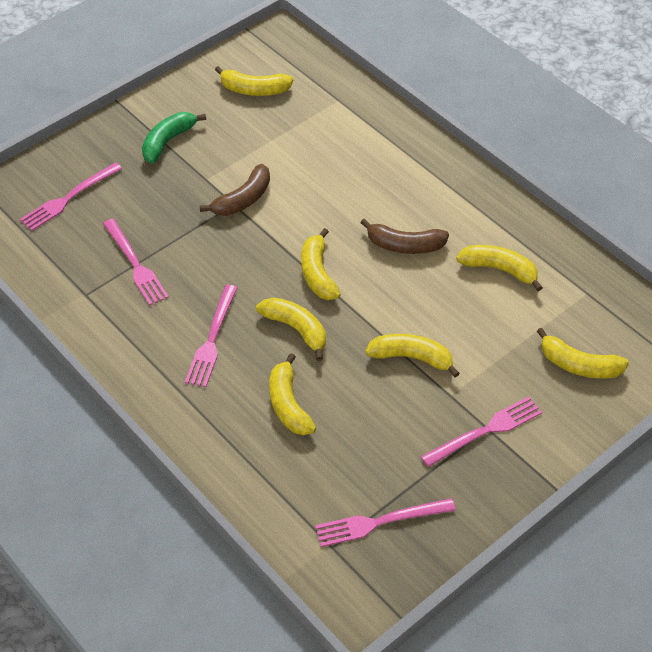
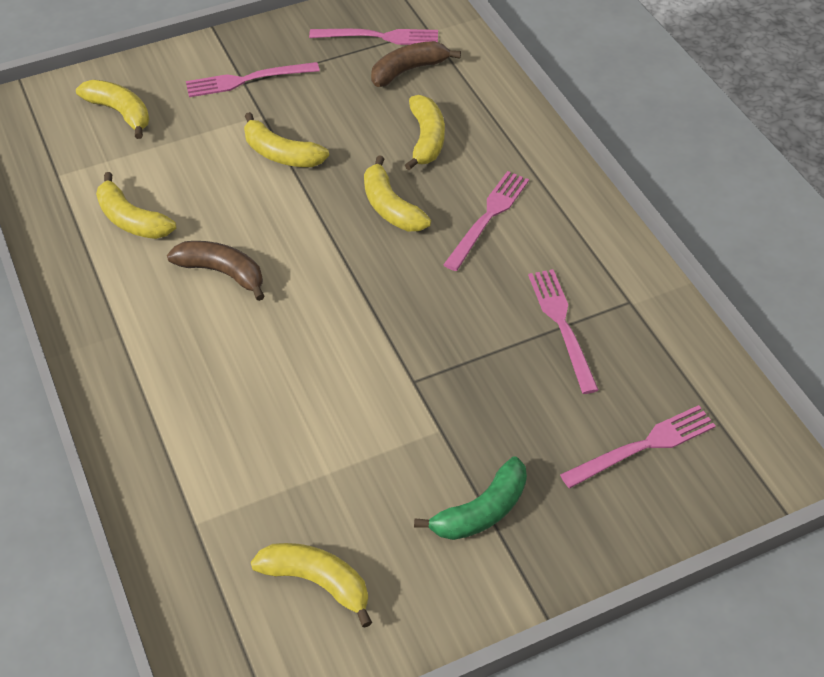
camera: 165 degrees left, 0 degrees up
(243, 199) = (398, 384): brown banana -> brown banana (408, 70)
(318, 274) = (341, 262): yellow banana -> none

